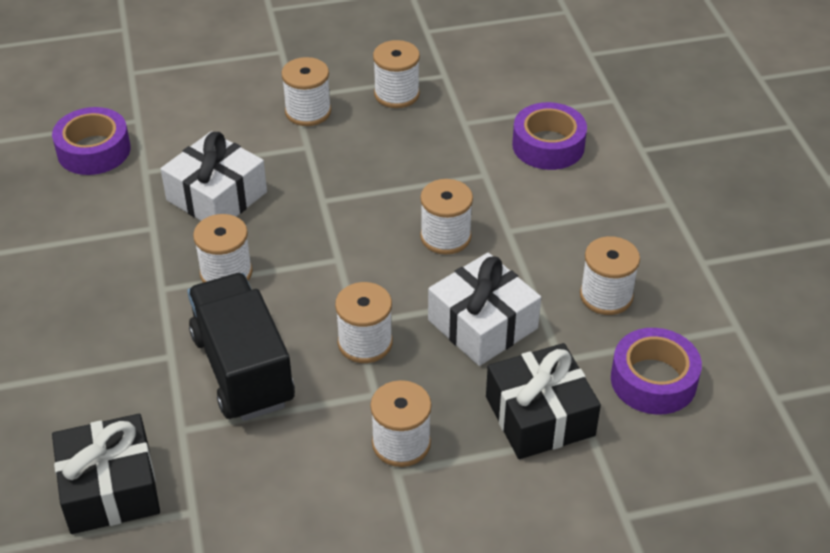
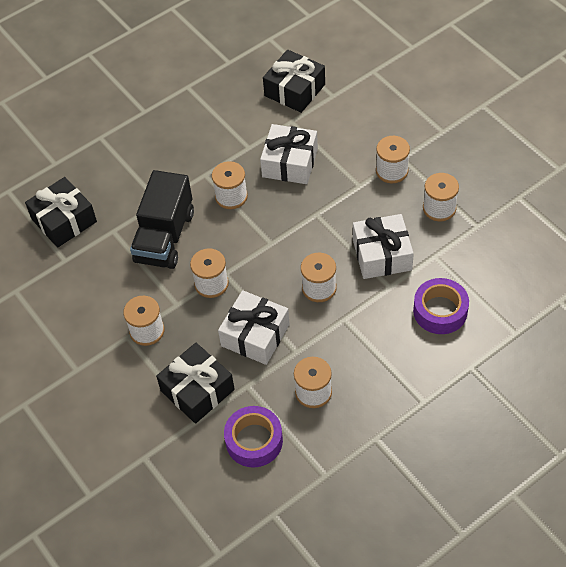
camera: 70 degrees right, 10 degrees up
(94, 150) = (294, 90): purple tape -> black gift
(242, 369) = (165, 237): black truck -> black truck turned 150 degrees clockwise
(432, 164) = (382, 255): none -> white gift

